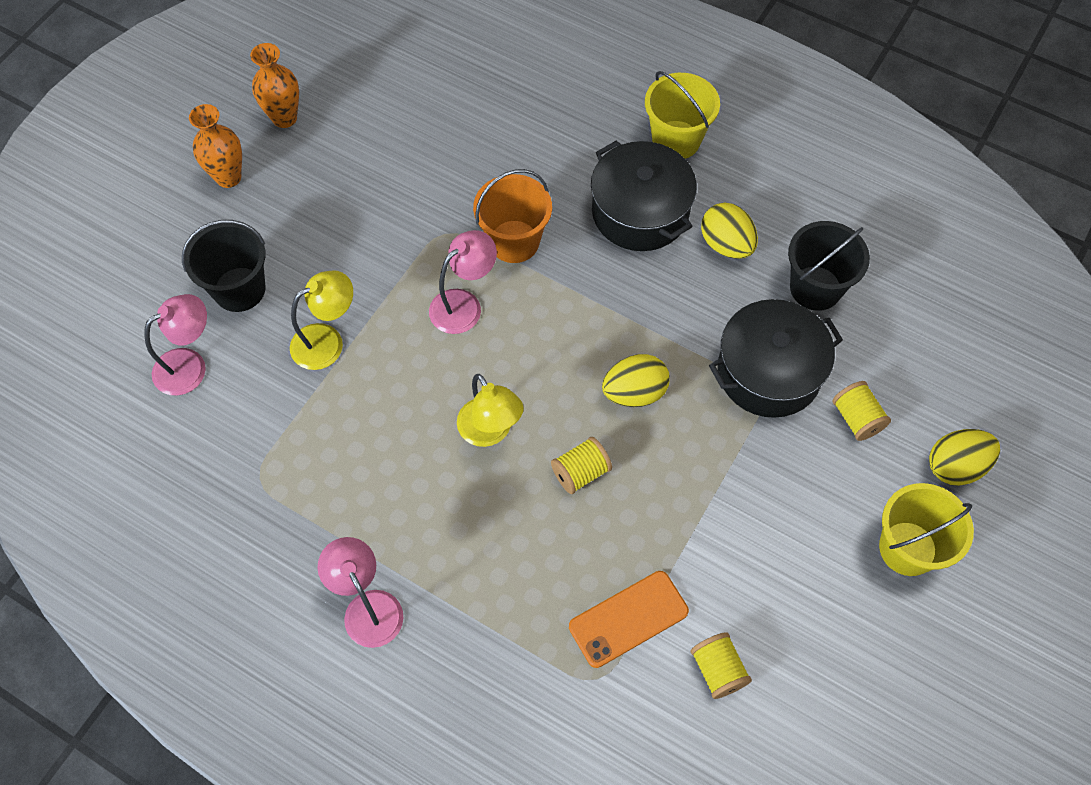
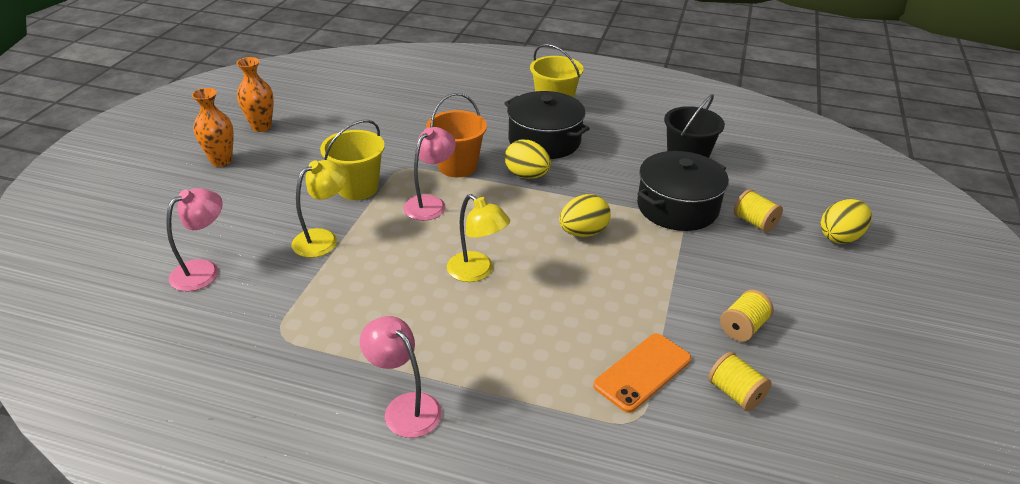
camera: 15 degrees left, 25 degrees down
(239, 289) = (241, 219): black bucket -> none
(580, 472) = (561, 285): yellow spool -> yellow spool (743, 327)
(726, 245) = (613, 148): yellow egg -> yellow egg (527, 175)
(907, 548) = (837, 288): yellow bucket -> yellow bucket (358, 188)

